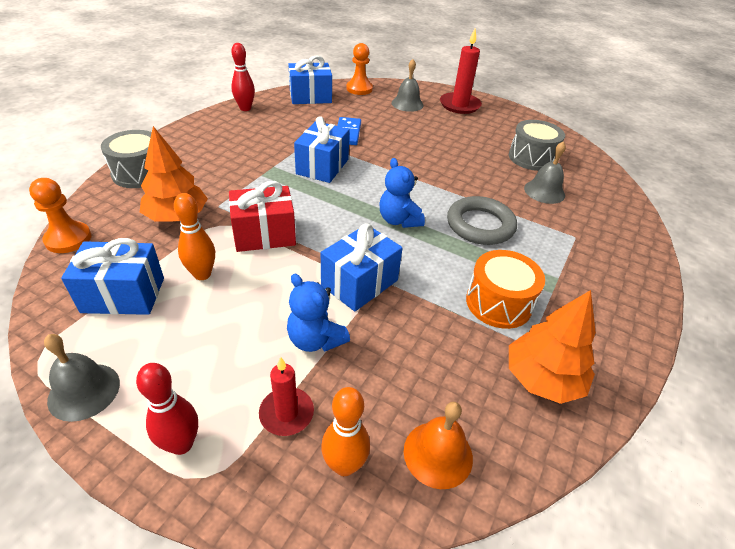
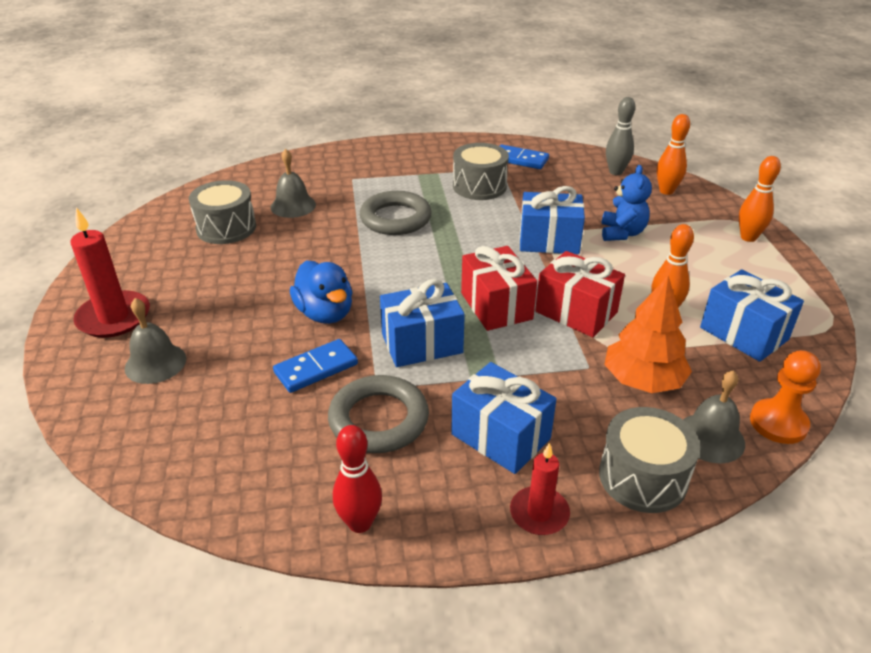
camera: 125 degrees left, 5 degrees down
(84, 391) = (800, 289): grey bell -> grey bell (710, 437)
(181, 444) = (748, 237): red bowling pin -> orange bowling pin
(286, 413) = (677, 218): red candle -> red candle (539, 513)
(289, 133) = (379, 419): none -> grey ring
(310, 97) = (230, 476): blue gift -> blue gift (500, 436)
(317, 207) = (496, 306): none -> red gift
(359, 89) = (138, 440): orange pawn -> none
(391, 152) = (325, 313): none -> blue duck
(399, 220) = (447, 256): blue teddy bear -> none
(438, 454) = (616, 172): orange bell -> grey bowling pin
(498, 303) = (479, 186): orange drum -> grey drum
(542, 378) = (520, 159): orange tree -> blue domino

